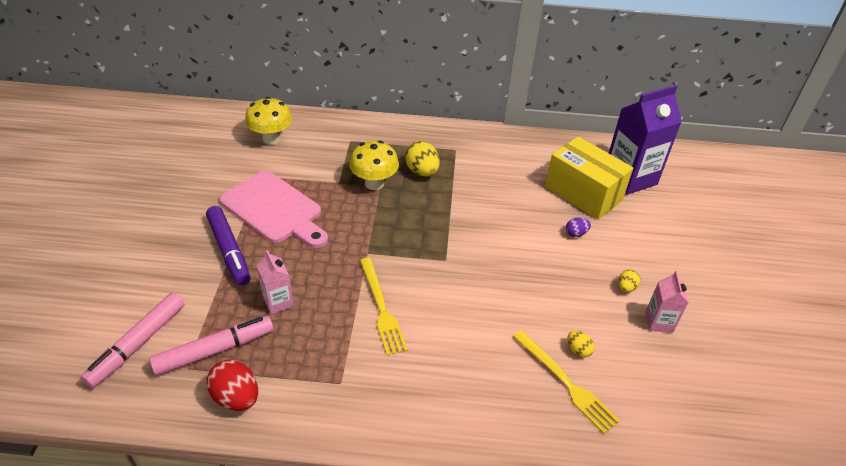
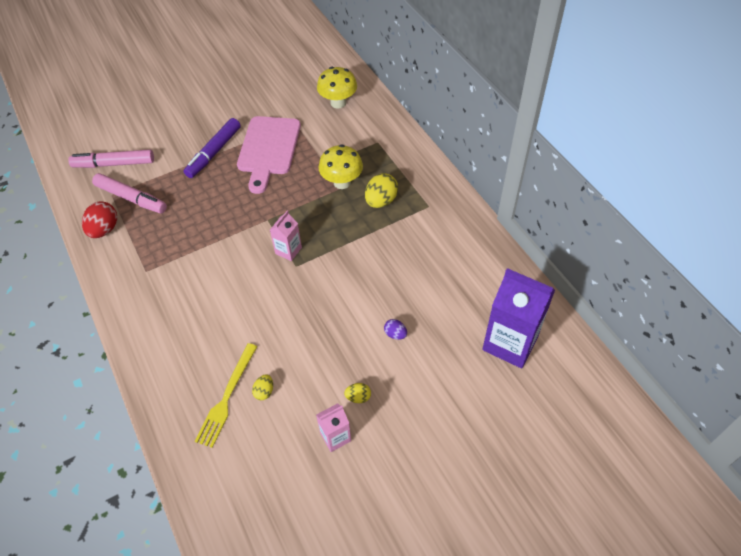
camera: 60 degrees right, 10 degrees up
(278, 302) = (189, 202): pink carton -> pink carton (288, 250)
(381, 308) = (221, 256): yellow fork -> none
(583, 193) = (454, 317): yellow box -> none

